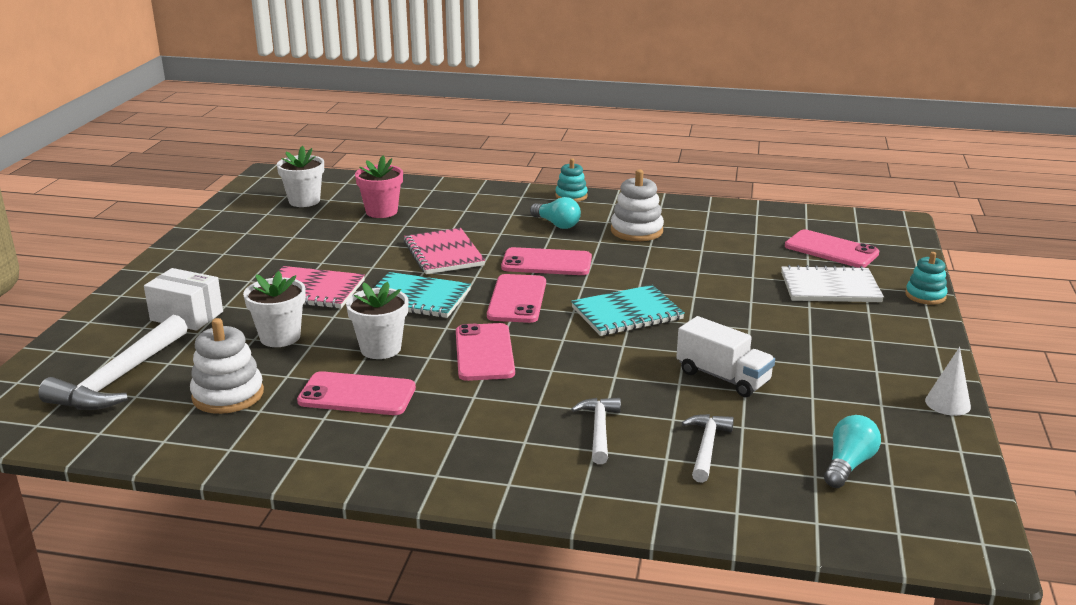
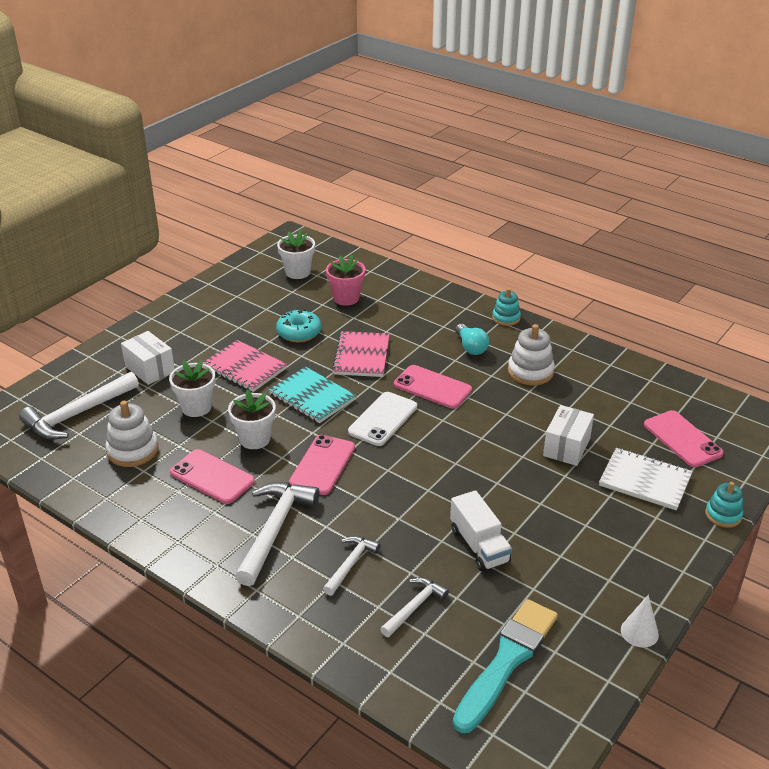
camera: 25 degrees right, 10 degrees up
(351, 249) = (299, 333): none -> turquoise donut
(480, 422) = (274, 529): none -> white hammer
(517, 299) = (383, 419): pink phone -> white phone
(627, 313) = (455, 458): turquoise notebook -> none
(730, 279) = (566, 447): none -> white box
(848, 465) = (507, 661): turquoise light bulb -> turquoise brush

